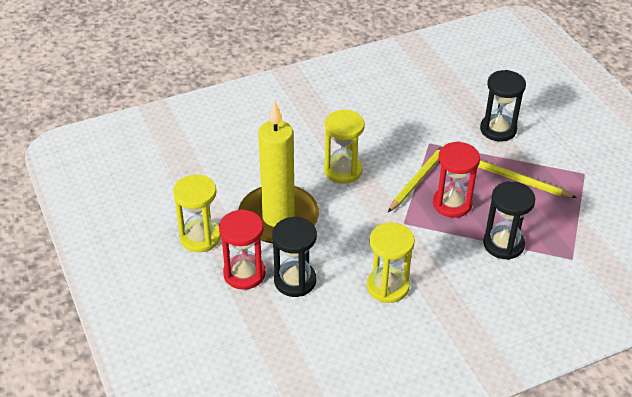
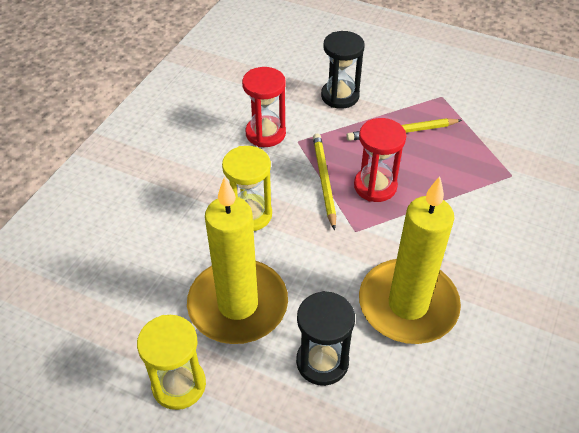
camera: 40 degrees left, 5 degrees up
(244, 273) = (266, 392): red hourglass -> red hourglass (265, 133)
(387, 286) = (408, 304): yellow hourglass -> yellow candle
(503, 244) = (452, 197): black hourglass -> none

